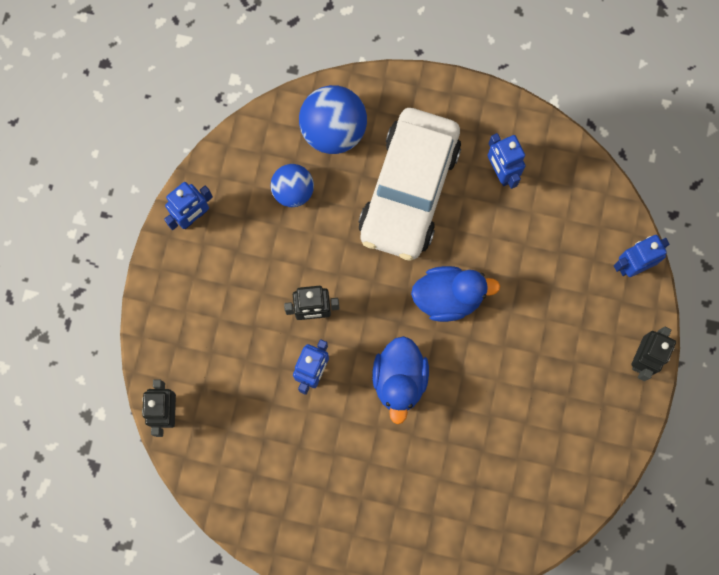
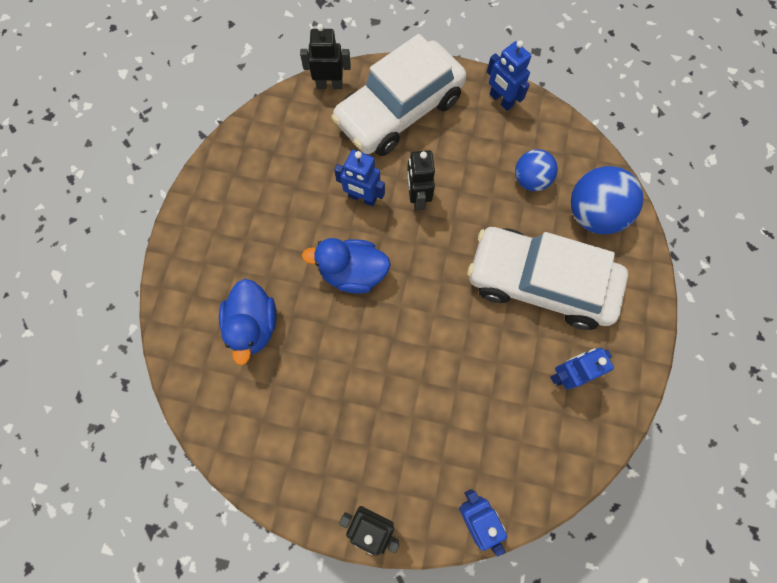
camera: 90 degrees right, 5 degrees down
(203, 330) = (399, 110): none -> white car
(448, 297) = (434, 319): blue duck -> blue duck (253, 325)

